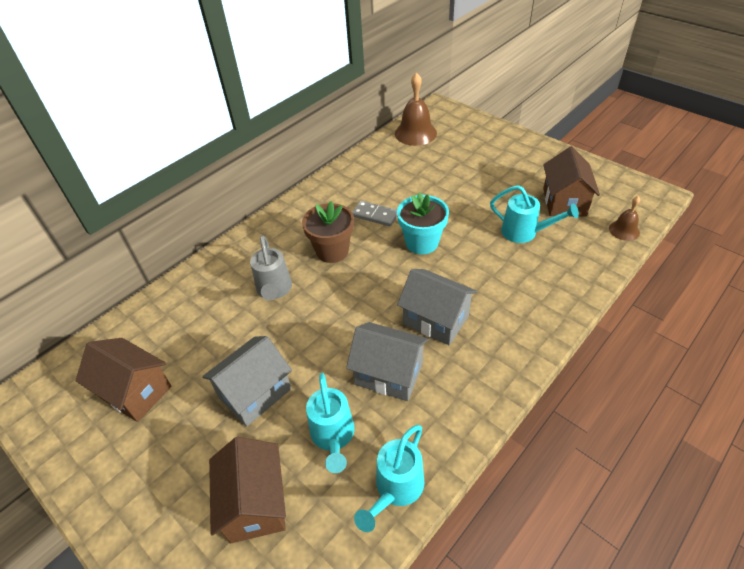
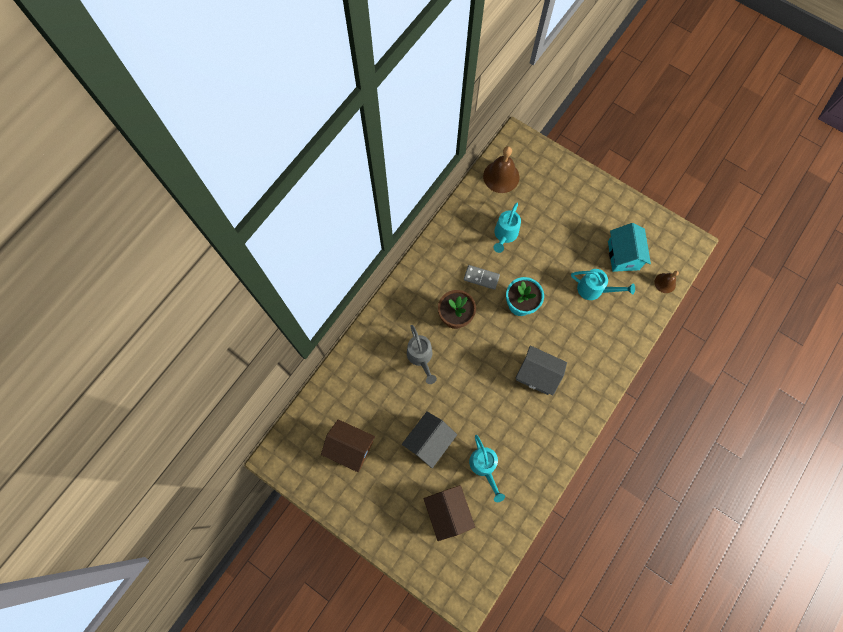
camera: 10 degrees left, 25 degrees up
(389, 374) = (511, 420): grey house -> none
(396, 489) = (526, 495): turquoise watering can -> turquoise watering can (505, 235)
(564, 202) = (623, 255): brown house -> turquoise house

